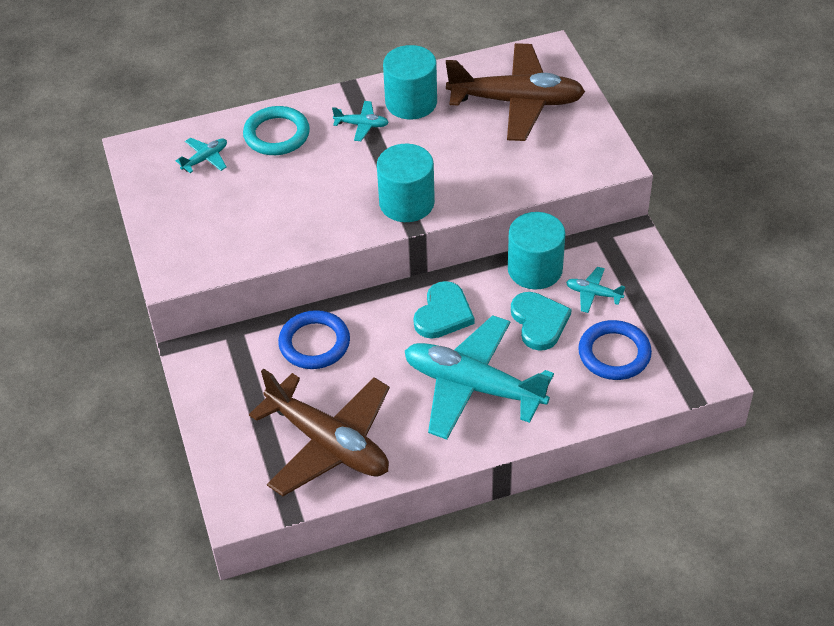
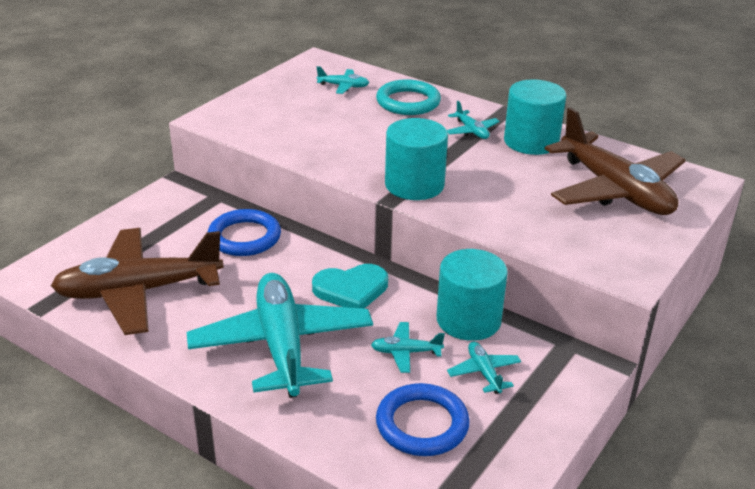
camera: 50 degrees right, 15 degrees down
(328, 443) = (139, 291): brown plane -> brown plane turned 75 degrees clockwise
(539, 322) = (406, 352): turquoise heart -> turquoise plane

